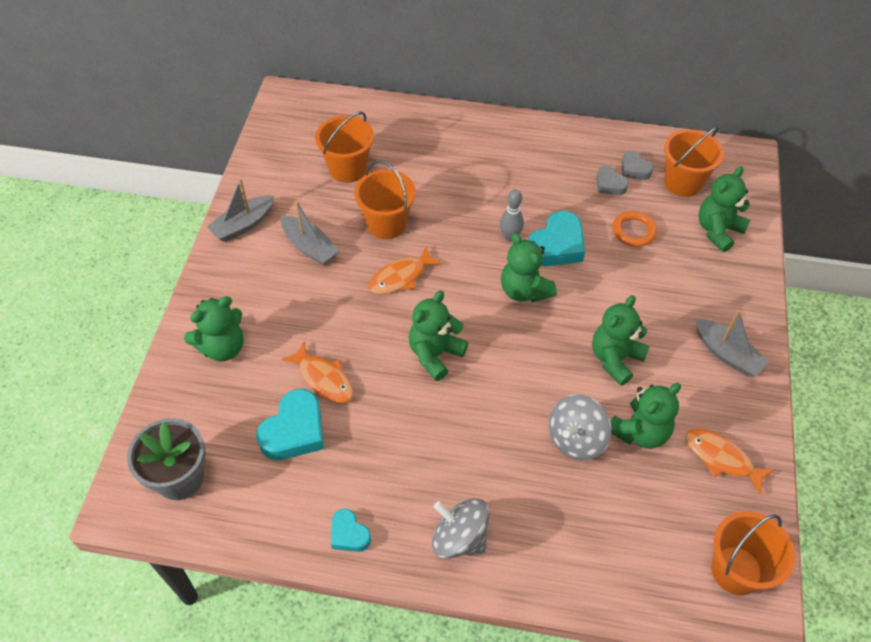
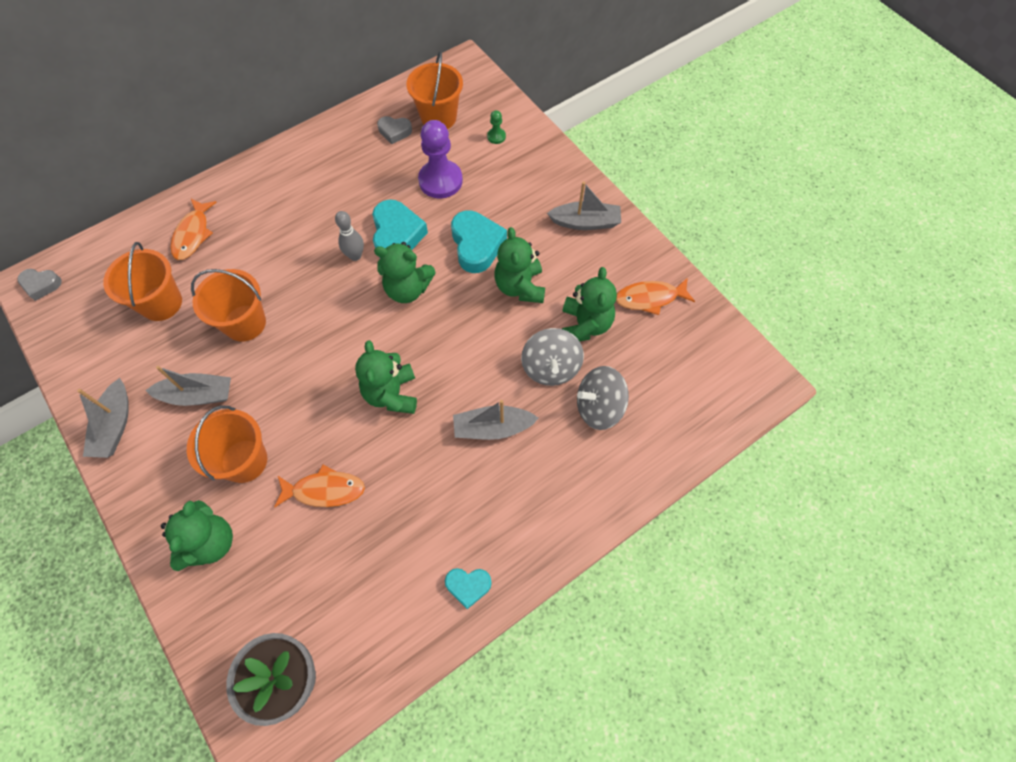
camera: 45 degrees left, 10 degrees up
(294, 431) = (345, 551): turquoise heart -> turquoise heart (476, 245)
(400, 277) = (302, 357): orange fish -> orange fish (193, 234)
(459, 538) = (546, 511): grey spinning top -> grey spinning top (599, 407)
(483, 442) = (492, 428): none -> grey boat
(609, 184) = (388, 157): grey heart -> grey heart (41, 285)
(633, 231) = (440, 181): orange ring -> purple pawn
(717, 231) = (496, 136): green teddy bear -> green pawn
(736, 570) = (726, 364): orange bucket -> orange bucket (244, 461)

